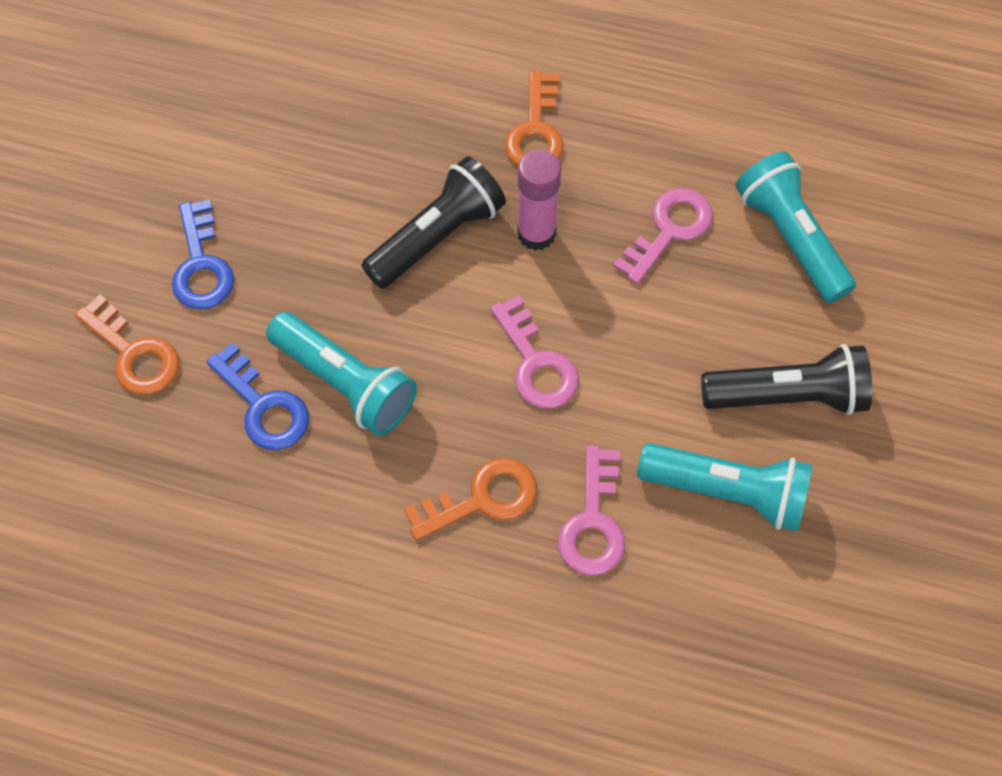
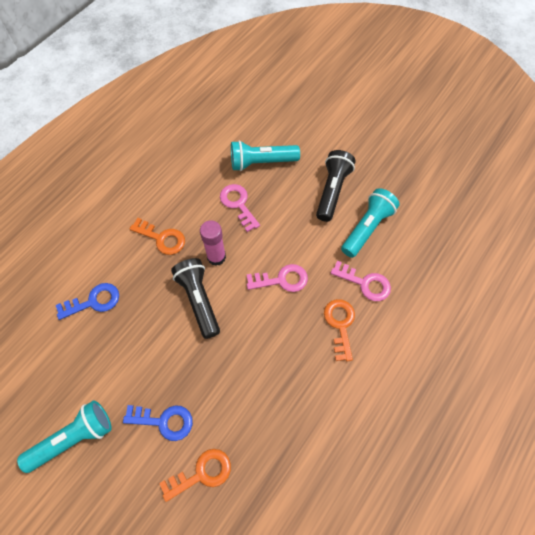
camera: 70 degrees left, 0 degrees up
(264, 406) = (258, 412): blue key -> blue key (94, 301)
(345, 383) = (260, 367): turquoise flashlight -> turquoise flashlight (73, 438)

